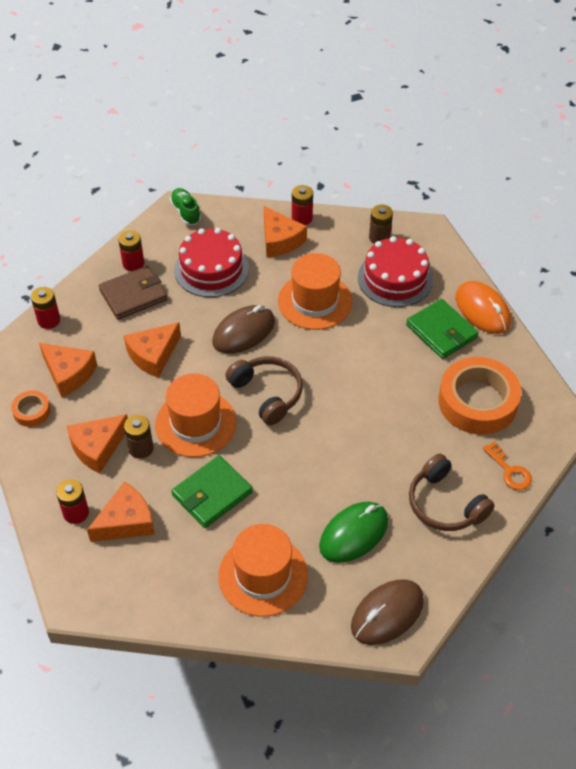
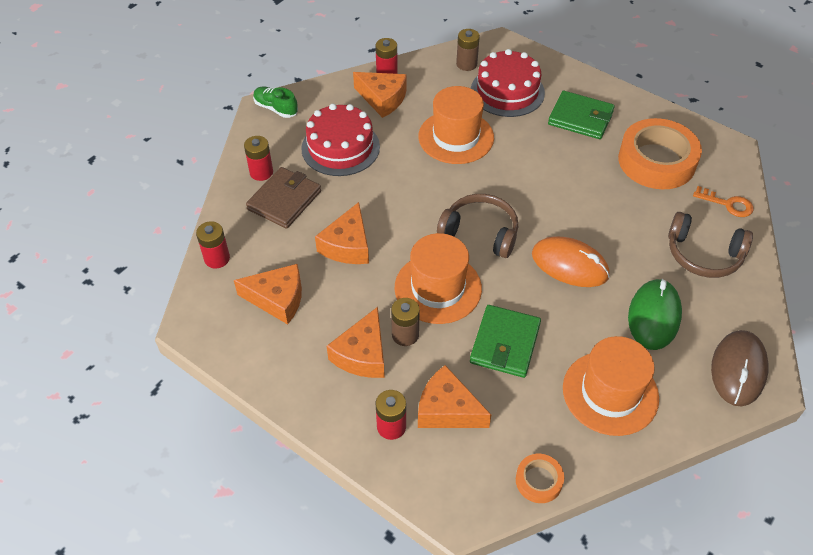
camera: 30 degrees left, 0 degrees up
(32, 411) = (268, 352): orange tape -> orange tape (538, 481)
(126, 521) = (447, 409): orange cheese -> orange cheese turned 90 degrees counterclockwise
(243, 332) = (415, 189): brown mouse -> none
(482, 310) = (598, 88): orange mouse -> orange mouse (570, 265)

